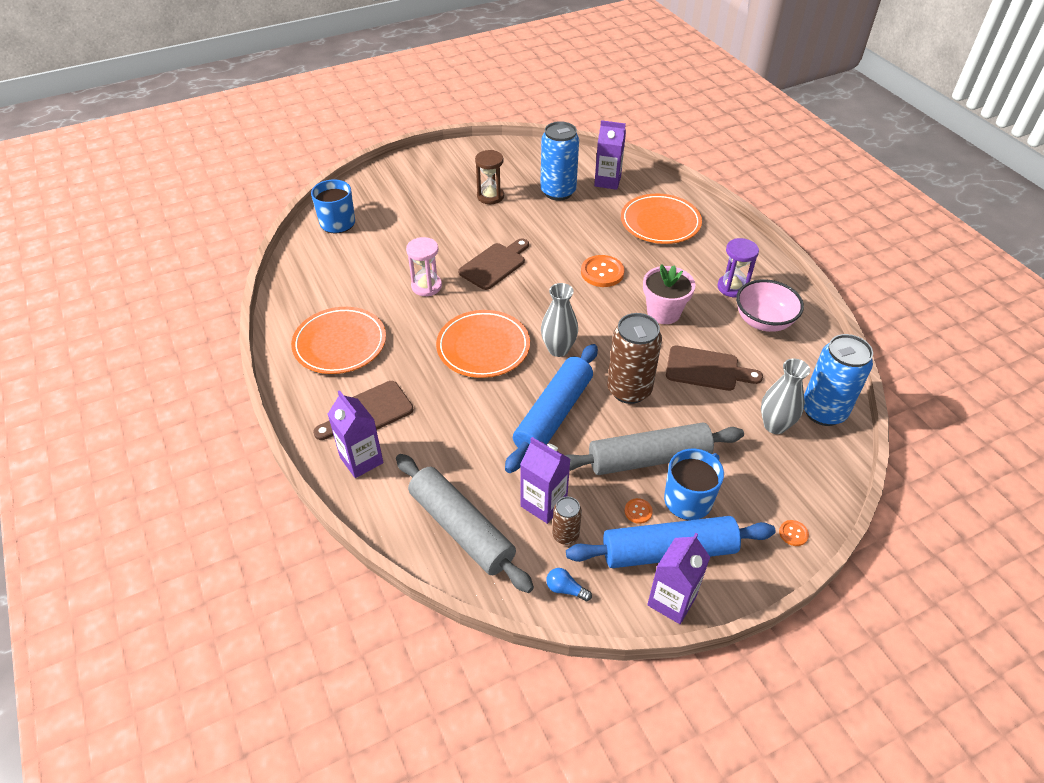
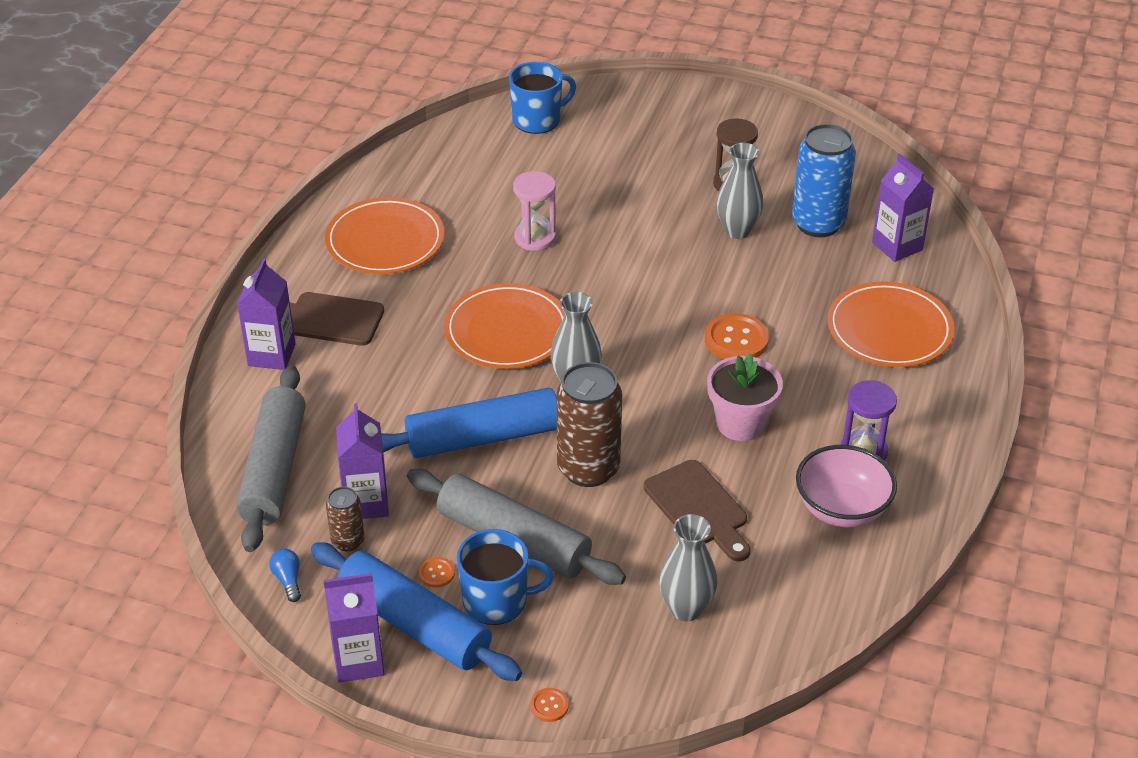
camera: 45 degrees right, 5 degrees down
(494, 265) = (633, 259): brown cutting board -> none
(525, 218) = (737, 230): none -> grey vase
(823, 411) = (761, 637): blue can -> none

